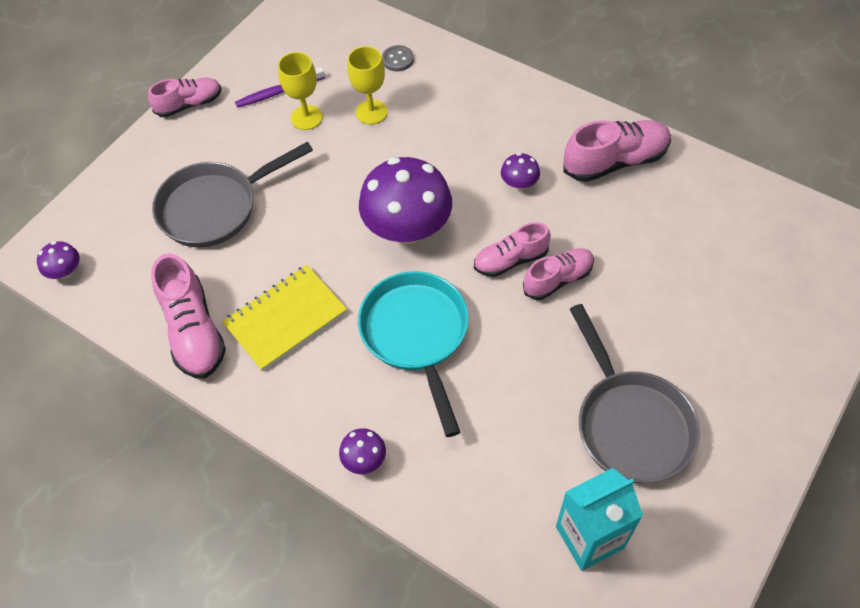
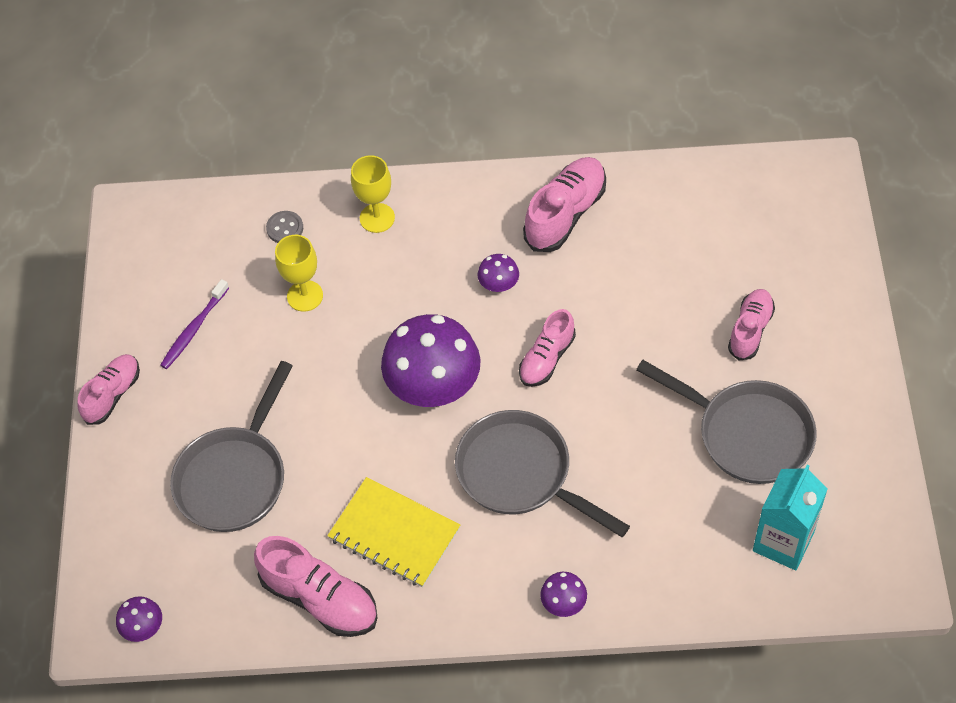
camera: 35 degrees left, 0 degrees up
(285, 319) = (394, 534): yellow notebook -> yellow notebook turned 75 degrees counterclockwise
(306, 117) = (245, 338): yellow goblet -> yellow goblet (377, 218)
(416, 335) = (520, 474): turquoise pan -> grey pan
(558, 279) = (599, 351): pink shoe -> pink shoe (750, 330)

